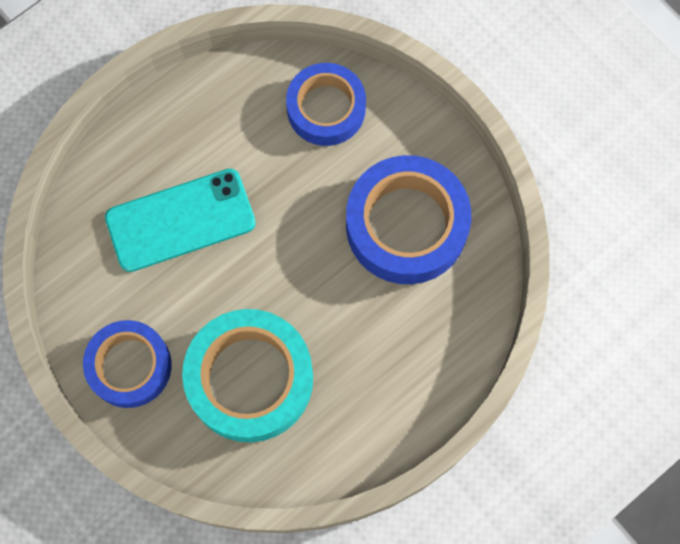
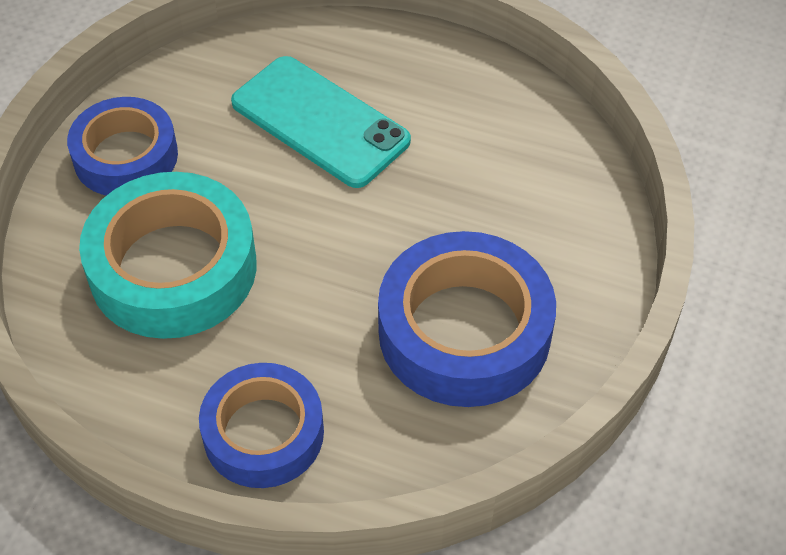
camera: 60 degrees right, 20 degrees down
(326, 109) = (548, 186): blue tape -> blue tape (263, 433)

